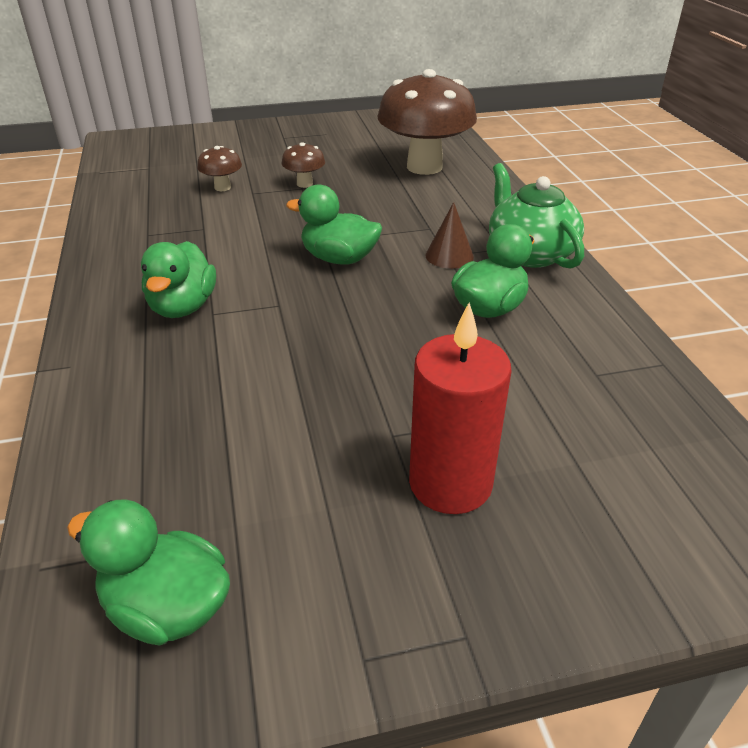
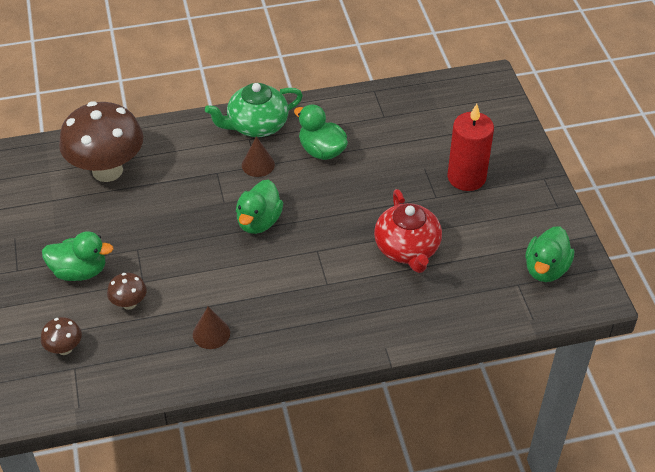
camera: 90 degrees left, 10 degrees up
(160, 233) = (211, 333): none -> brown cone
(183, 307) = (319, 301): green duck -> green duck (79, 271)
(266, 394) = (407, 249): none -> red teapot
(304, 184) = (130, 247): brown mushroom -> brown mushroom (64, 348)

